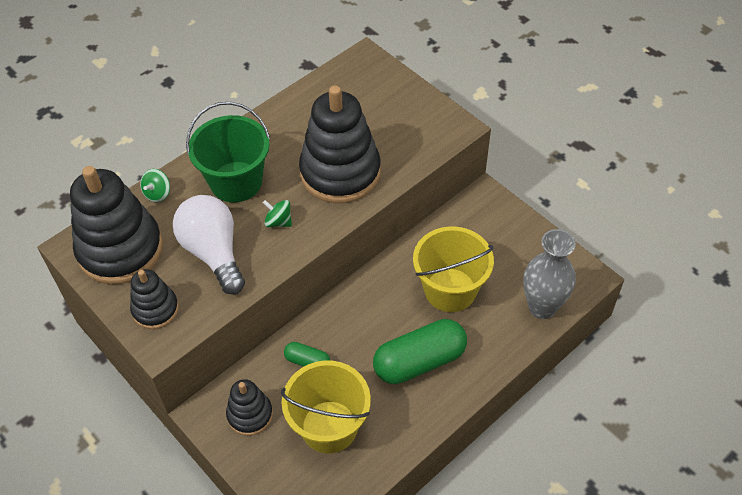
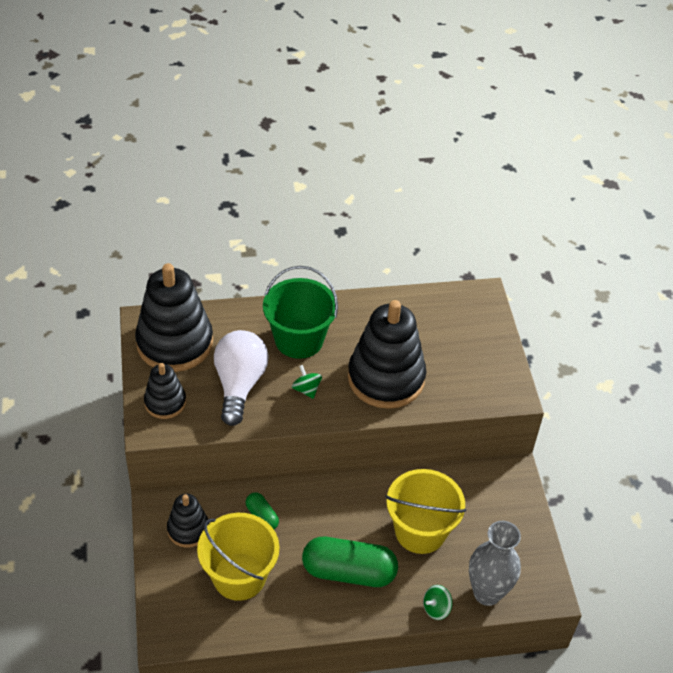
camera: 30 degrees right, 5 degrees down
(158, 193) = (234, 315): green spinning top -> green spinning top (436, 608)

